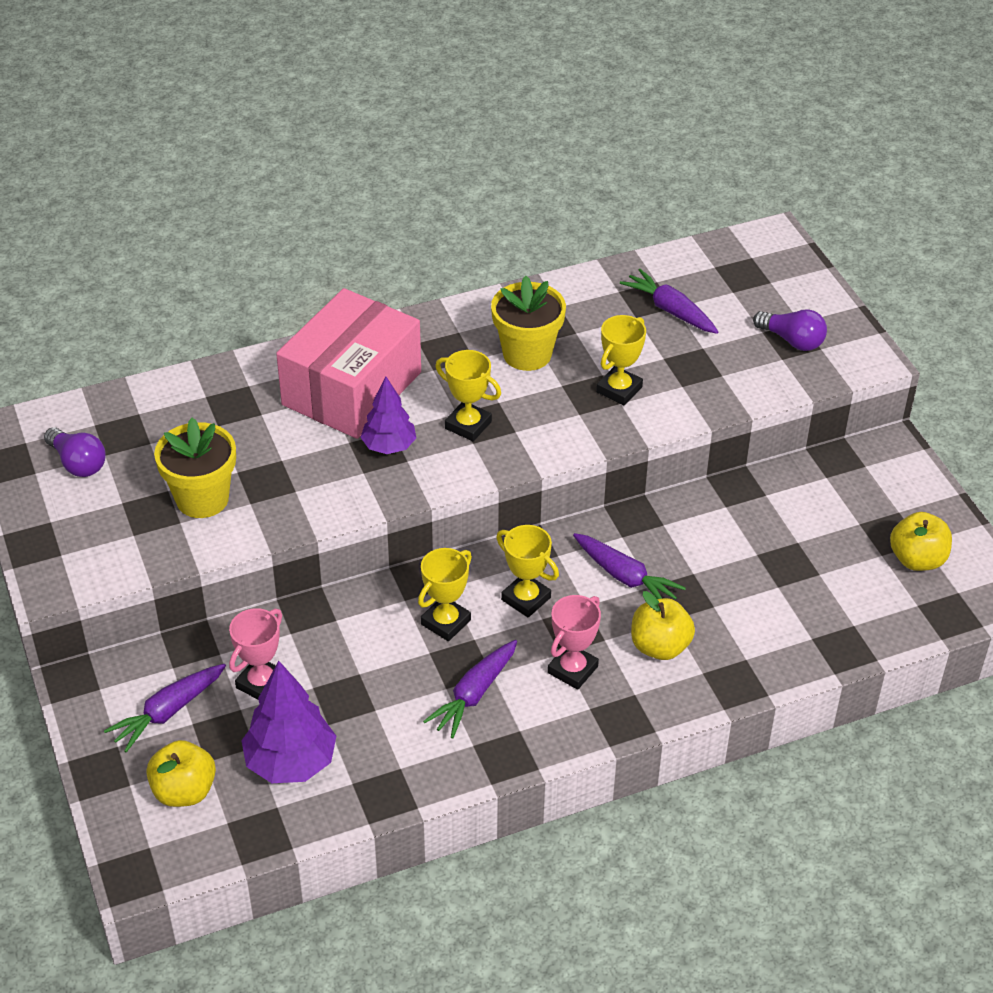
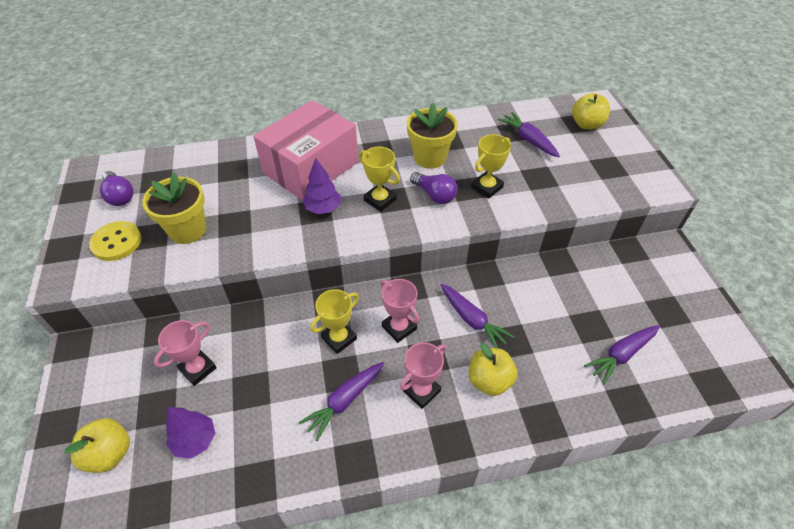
camera: 10 degrees right, 5 degrees up
(106, 527) = (116, 242): none -> yellow button
(168, 712) = (126, 382): purple carrot -> purple carrot (621, 355)
(291, 762) = (195, 440): purple tree -> purple tree, size x0.66
(526, 599) = (399, 327): yellow trophy -> pink trophy
(792, 340) = (609, 167): purple light bulb -> purple light bulb (434, 195)
(917, 559) = (688, 335): yellow apple -> yellow apple (586, 124)

